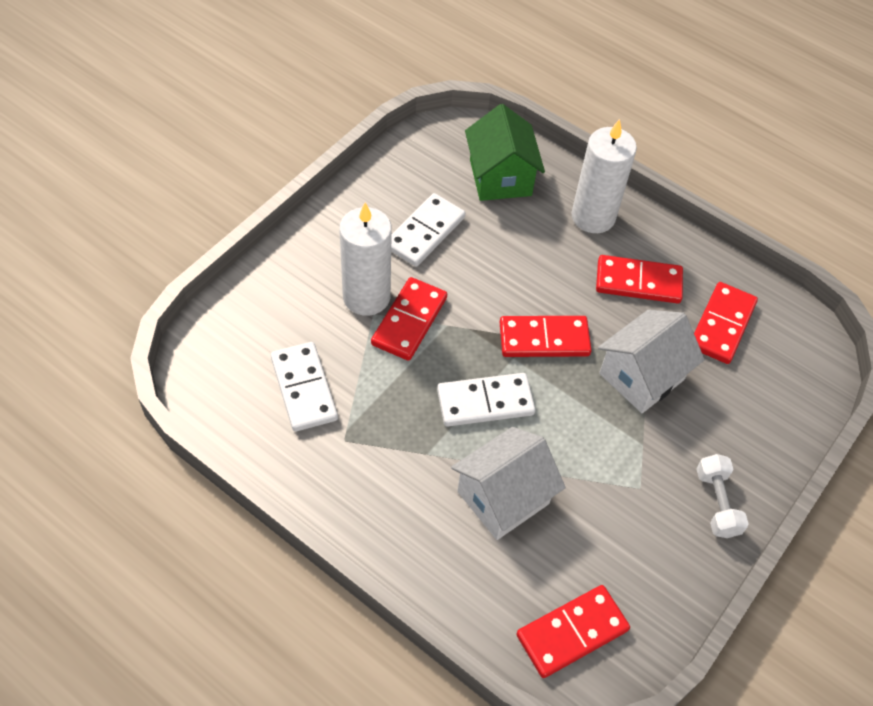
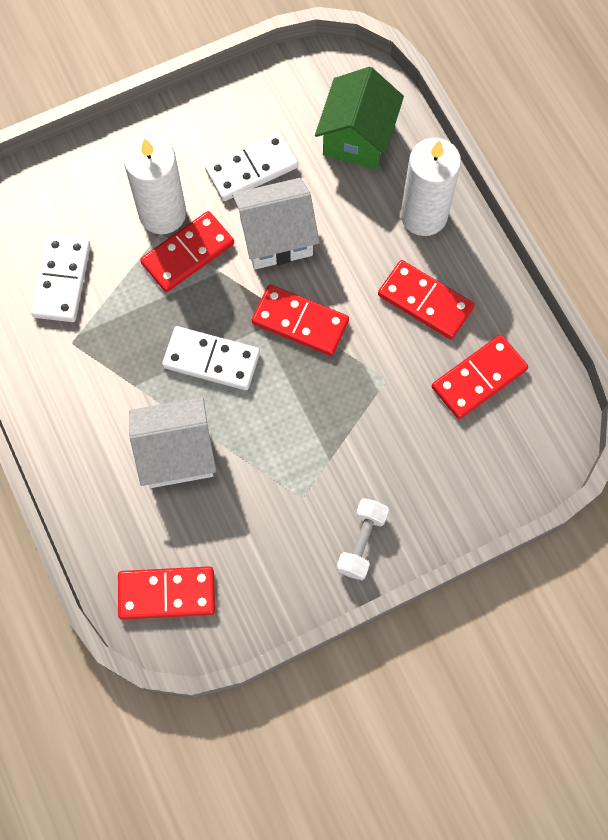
camera: 30 degrees right, 15 degrees up
(641, 376) = (368, 396): white house -> white house (276, 237)

